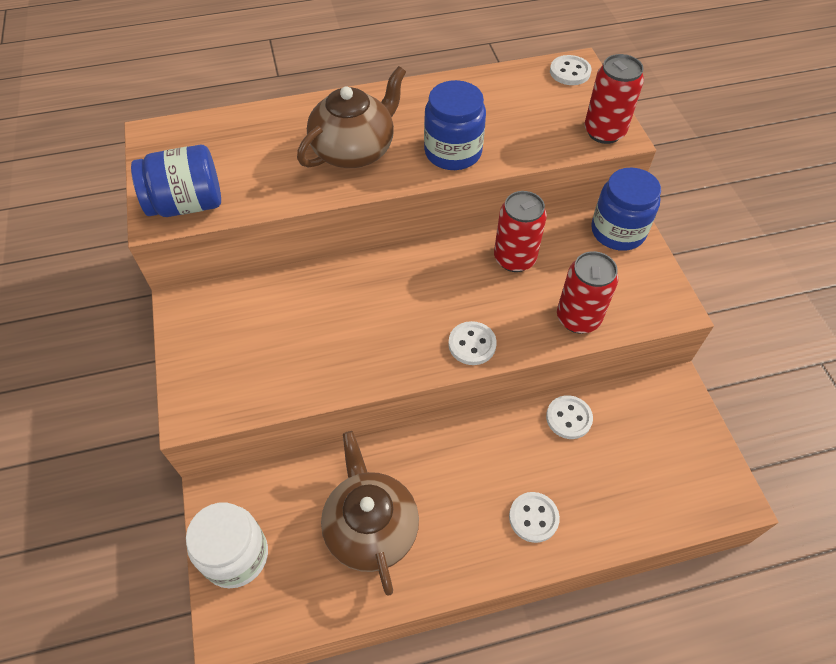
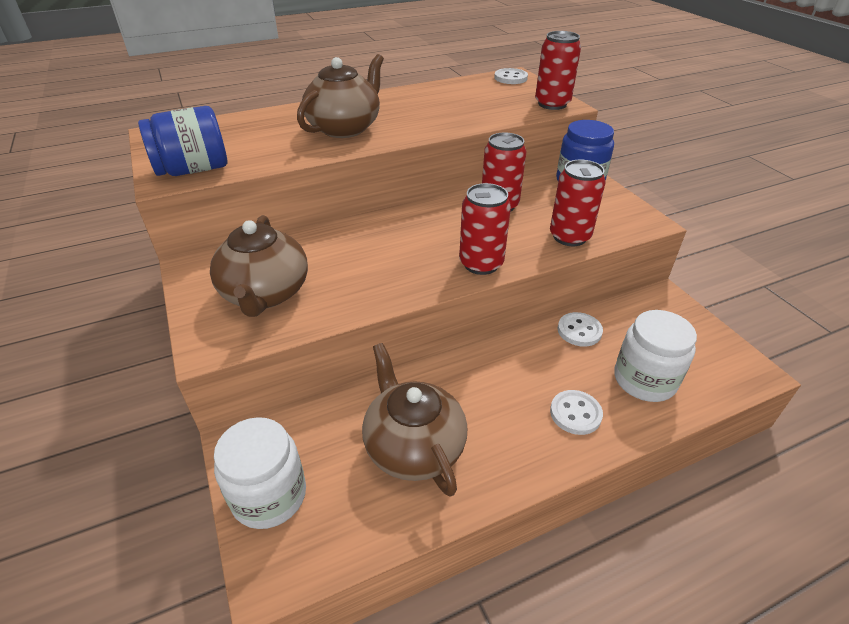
camera: 10 degrees left, 15 degrees down
(249, 353) = (265, 294): none -> brown teapot
(453, 152) = (431, 123): blue jar -> none
(472, 344) = (481, 264): white button -> red can
(616, 490) = (644, 380): none -> white jar

